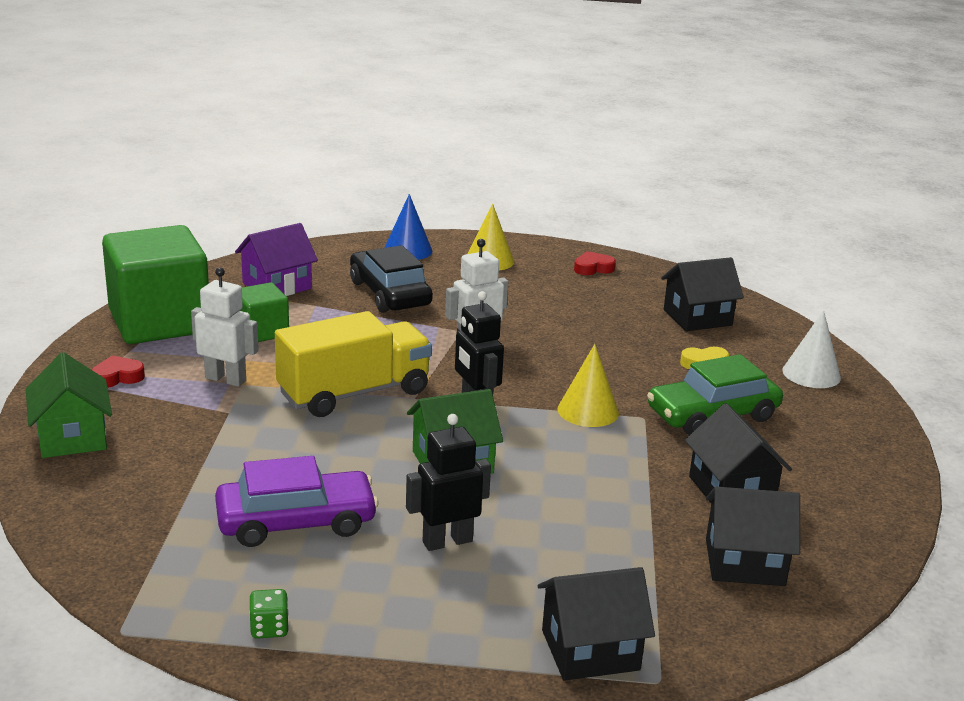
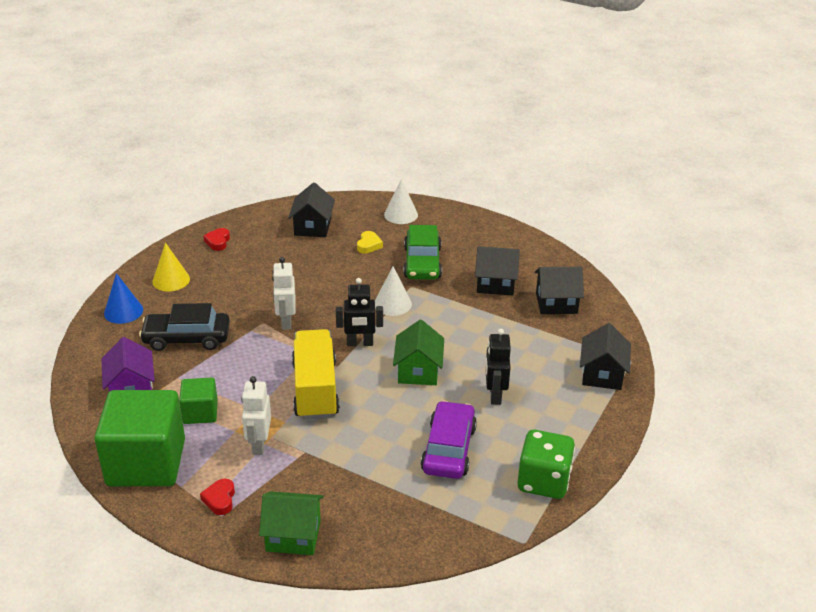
camera: 65 degrees left, 10 degrees up
(226, 379) = (259, 444): white robot -> white robot turned 45 degrees counterclockwise
(269, 628) = (543, 481): green dice -> green dice, size x2.34
(588, 411) = (392, 304): yellow cone -> white cone
(744, 562) = (556, 303): black house -> black house turned 60 degrees clockwise

